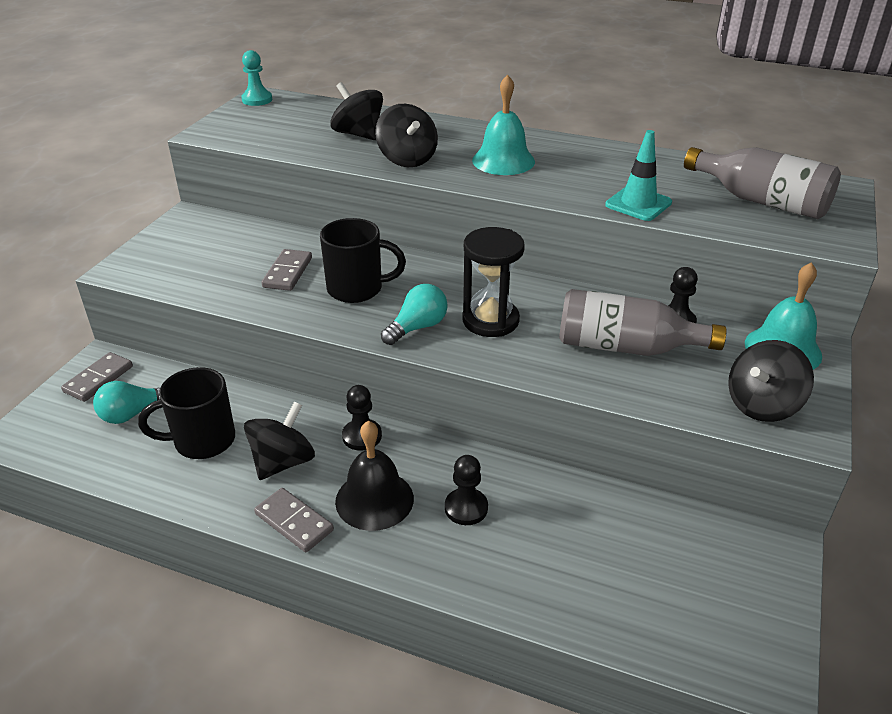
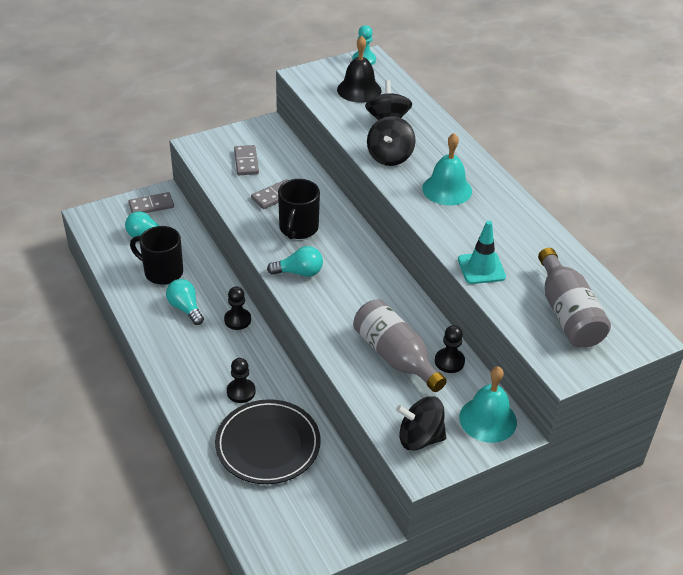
camera: 40 degrees right, 5 degrees up
(283, 462) = (185, 308): black spinning top -> turquoise light bulb
(294, 522) = (157, 342): grey domino -> grey domino (246, 162)
(357, 289) = (298, 229): black mug -> black mug turned 60 degrees clockwise
(374, 499) = (204, 357): black bell -> black bell (359, 90)
(490, 320) = (343, 293): black hourglass -> none
(570, 543) = (268, 444): none -> black plate

